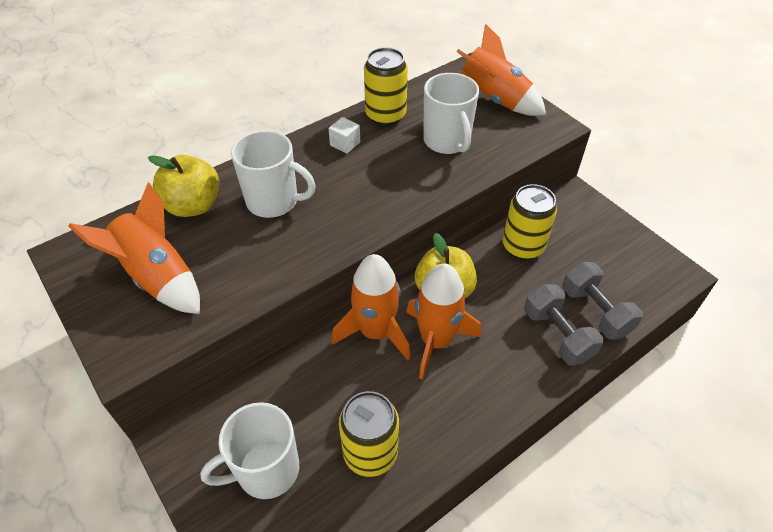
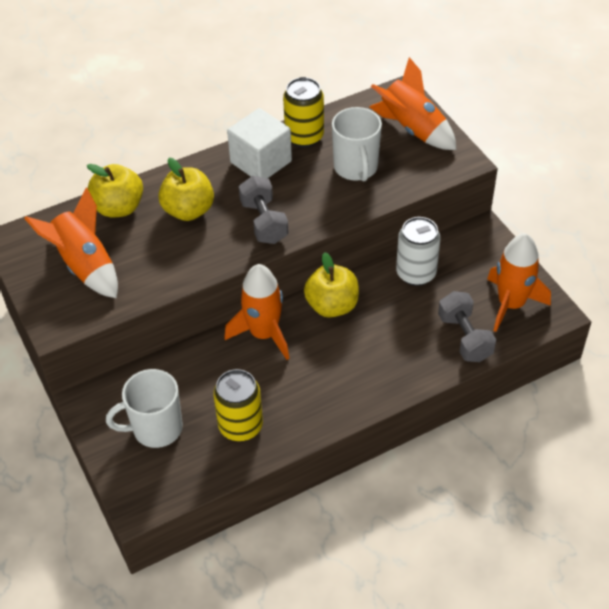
camera: 10 degrees right, 0 degrees up
(274, 201) = (188, 210): white mug -> yellow apple
(345, 144) = (261, 162): white cube -> white cube, size x2.17
(436, 341) = (315, 347): orange rocket -> orange rocket (511, 304)
(523, 246) = (416, 273): yellow can -> white can
(557, 335) = (423, 353): grey dumbbell -> grey dumbbell (264, 222)

